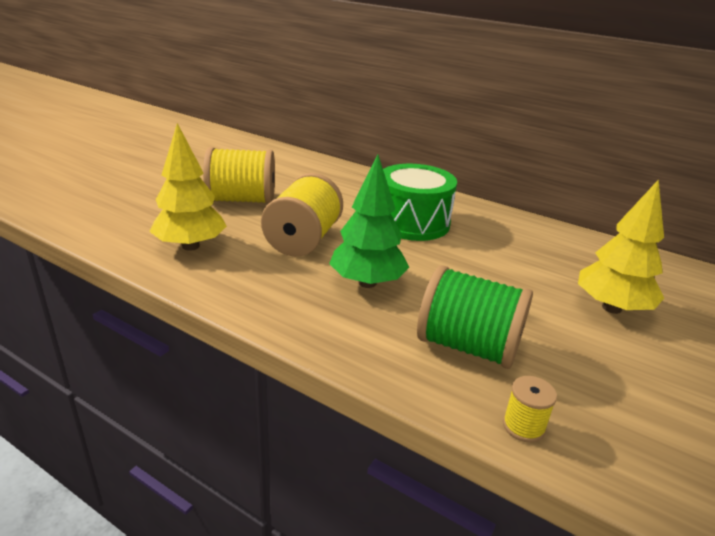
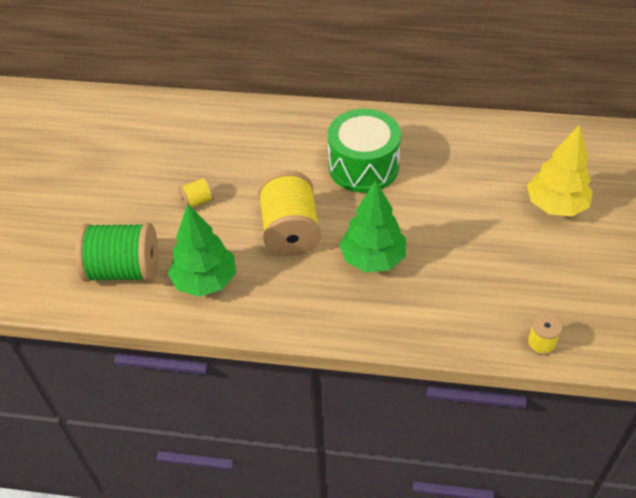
camera: 20 degrees left, 20 degrees up
(190, 246) = (205, 281): yellow tree -> green tree
(242, 200) = (198, 201): yellow spool -> yellow spool, size x0.46
(467, 346) = (477, 291): green spool -> green spool (124, 269)

